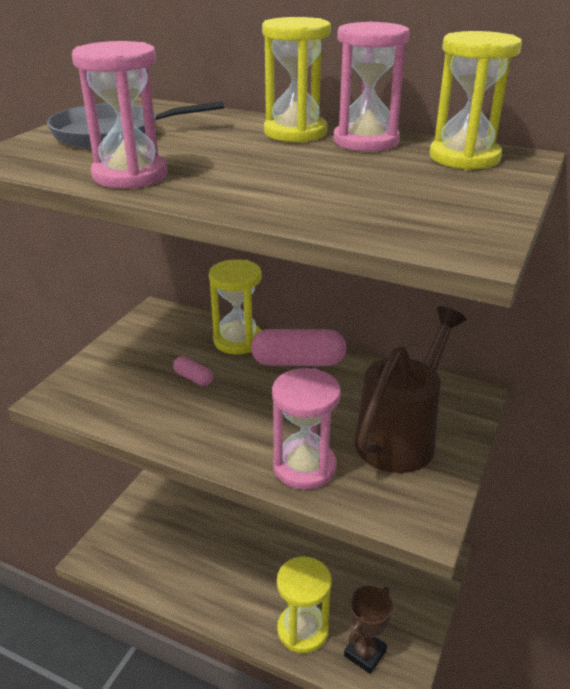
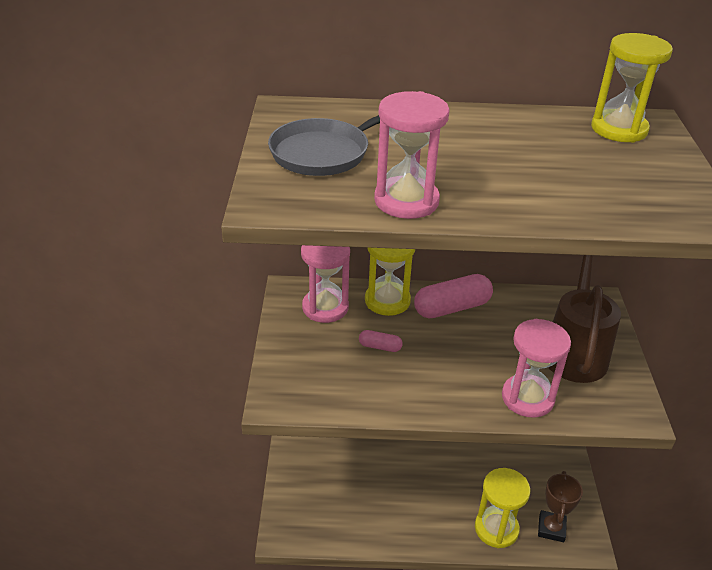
camera: 25 degrees left, 5 degrees up
(295, 132) = (470, 122): yellow hourglass -> none
(365, 141) = (533, 124): pink hourglass -> pink hourglass (325, 307)

